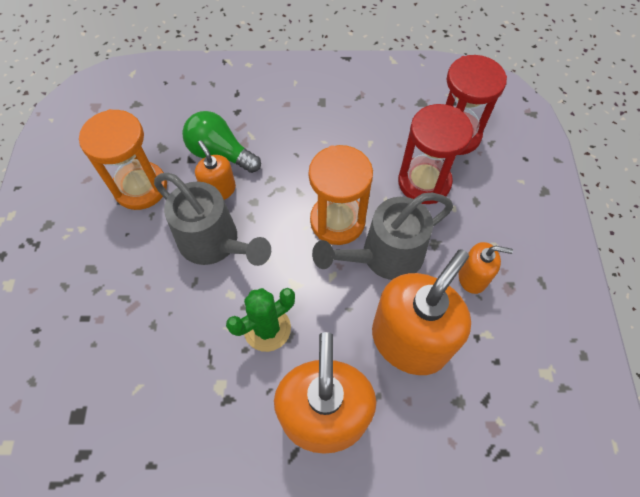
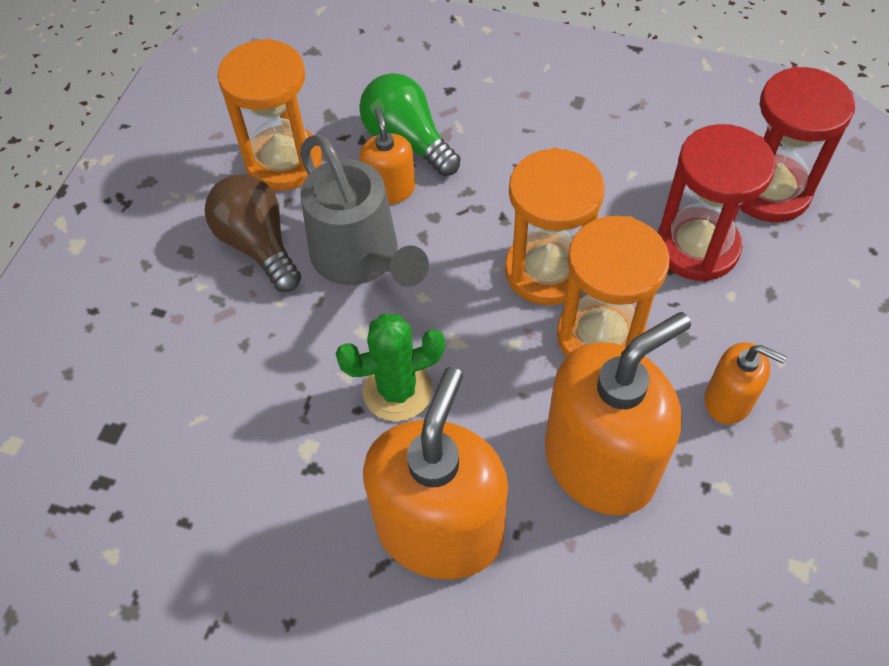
camera: 20 degrees right, 5 degrees down
(141, 251) = (258, 245): none -> brown light bulb
(384, 256) = (600, 337): grey watering can -> orange hourglass

